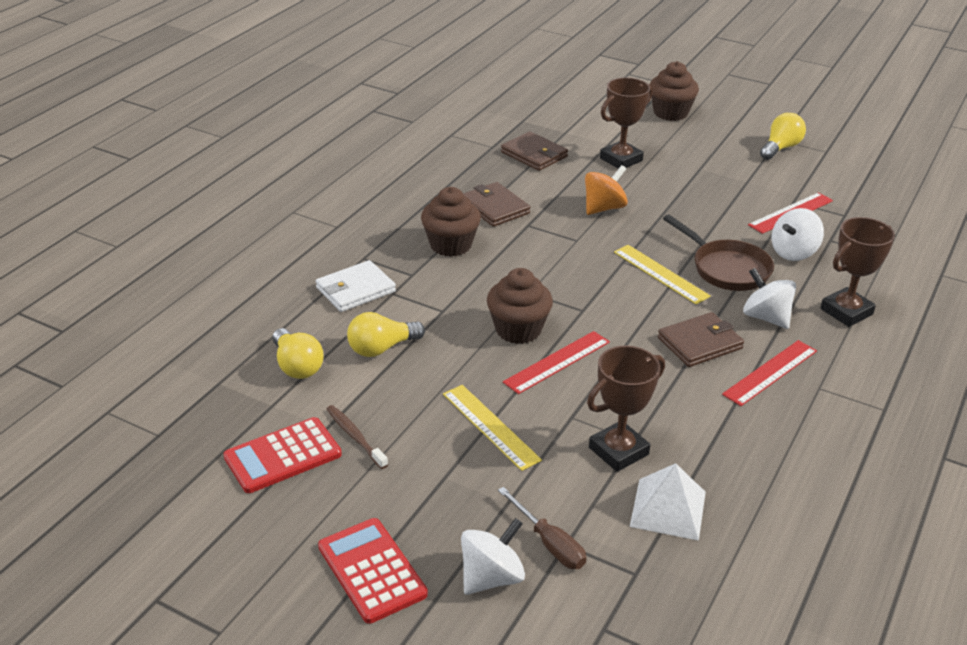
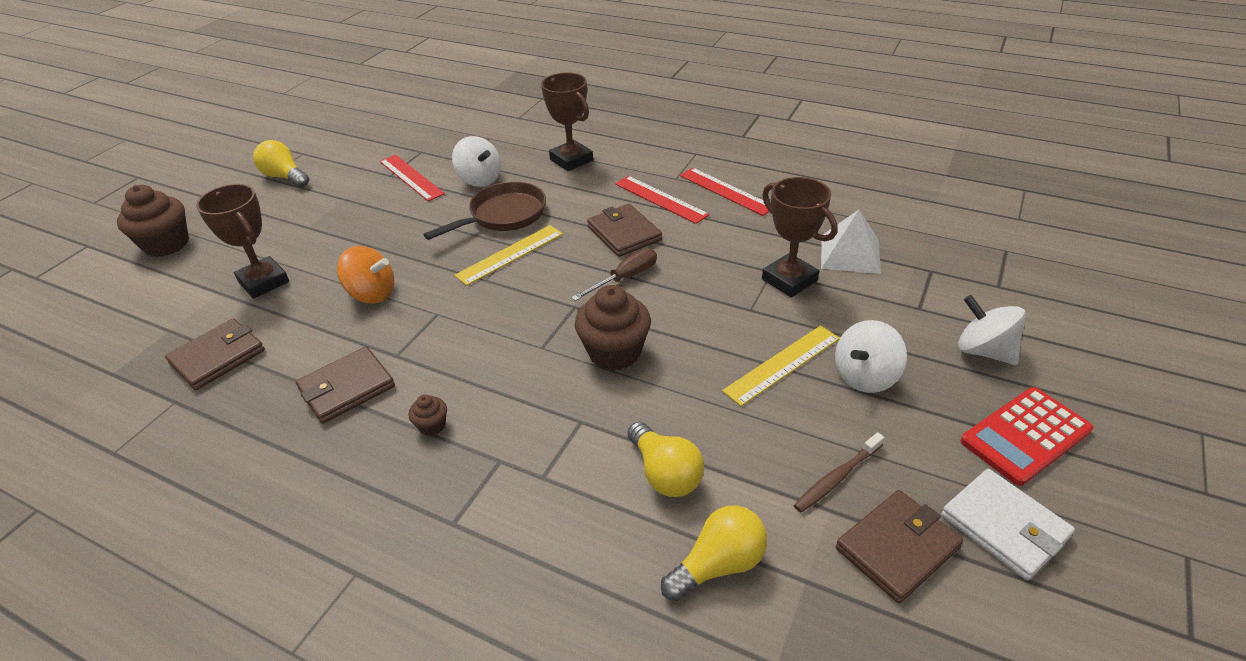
camera: 90 degrees left, 5 degrees up
(283, 456) = (897, 548): red calculator -> brown wallet
(355, 290) = (534, 521): white wallet -> white wallet (1004, 526)
(450, 245) = (432, 425): brown cupcake -> brown cupcake, size x0.47
(549, 543) = (924, 318): brown screwdriver -> brown screwdriver (625, 278)
(557, 362) = (667, 321): red ruler -> red ruler (726, 191)
(604, 208) = (372, 294): orange spinning top -> orange spinning top turned 150 degrees clockwise
(766, 317) = (582, 198): white spinning top -> white spinning top (865, 376)

